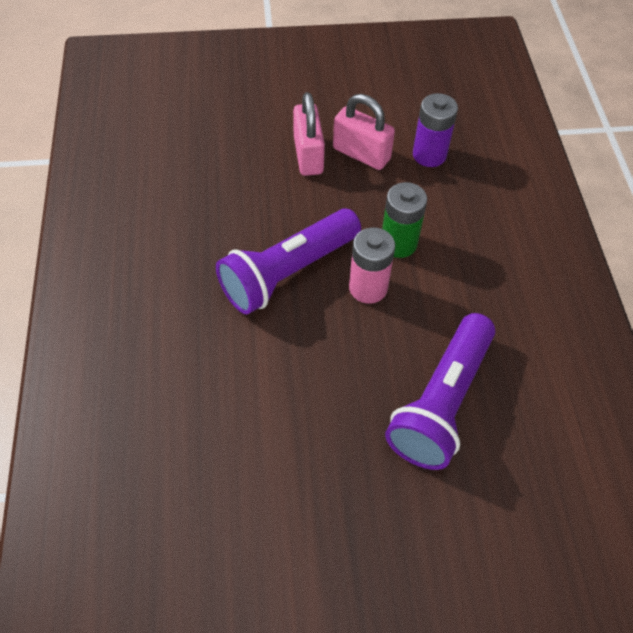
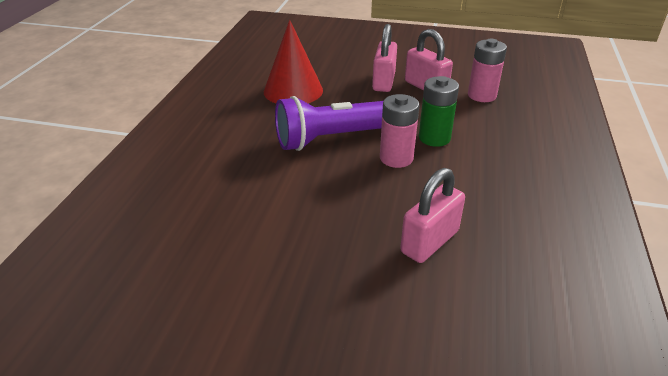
camera: 20 degrees right, 20 degrees down
(203, 198) = (293, 90): none -> red cone
(429, 155) = (482, 95): purple battery -> pink battery
(441, 402) = (429, 242): purple flashlight -> pink padlock

